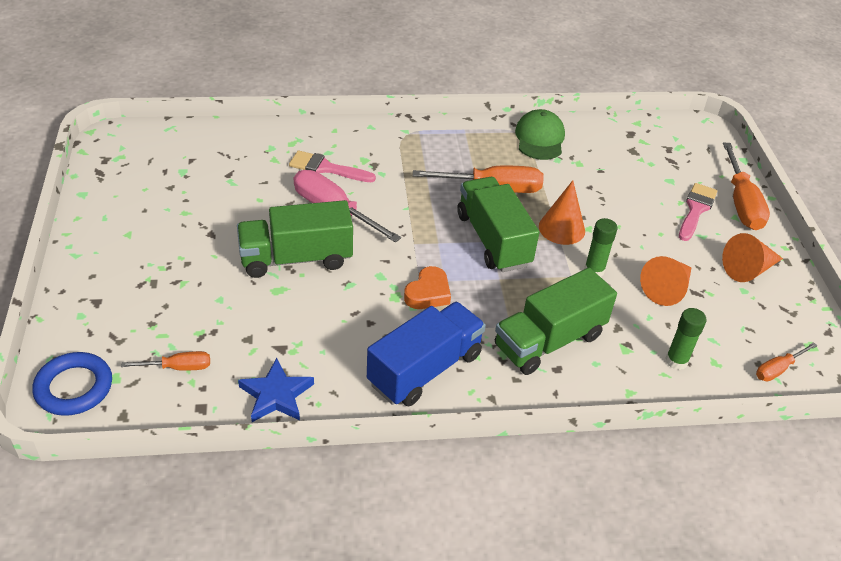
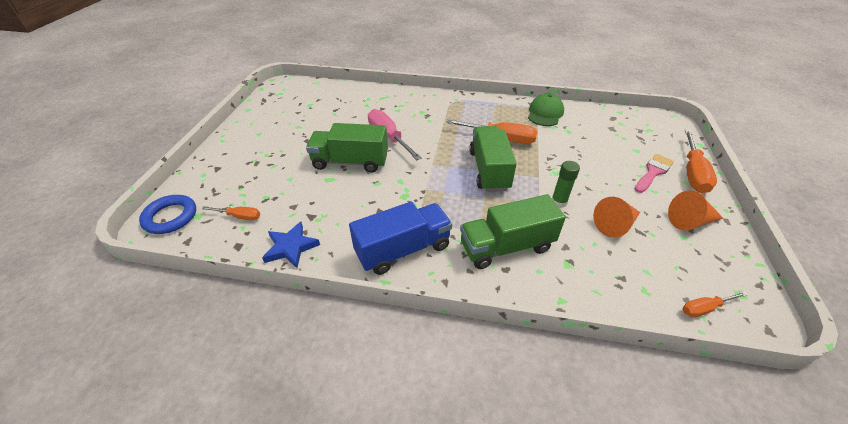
camera: 20 degrees right, 0 degrees up
(326, 168) = (396, 113): pink brush -> none
(428, 293) = (428, 197): orange heart -> none
(561, 228) = (542, 170): orange cone -> none
(676, 361) = (609, 282): green glue stick -> none

